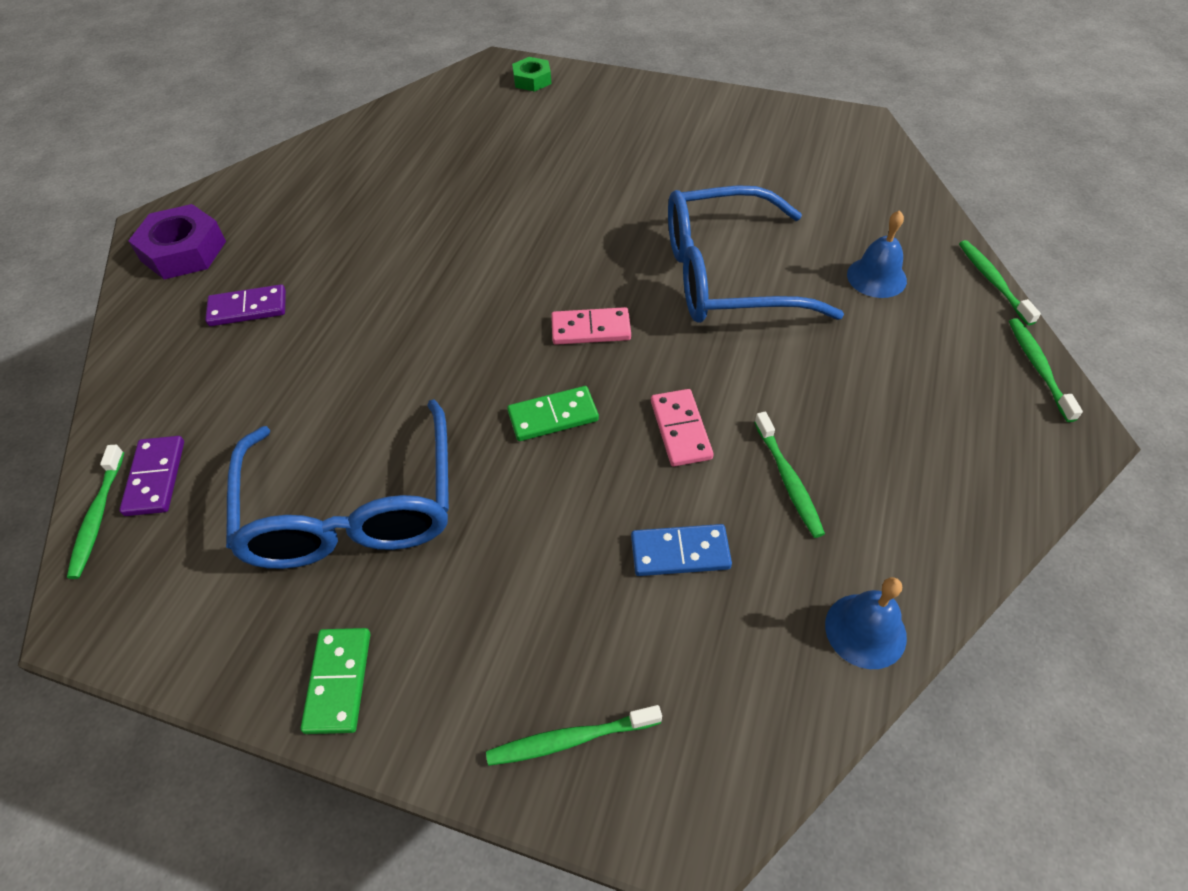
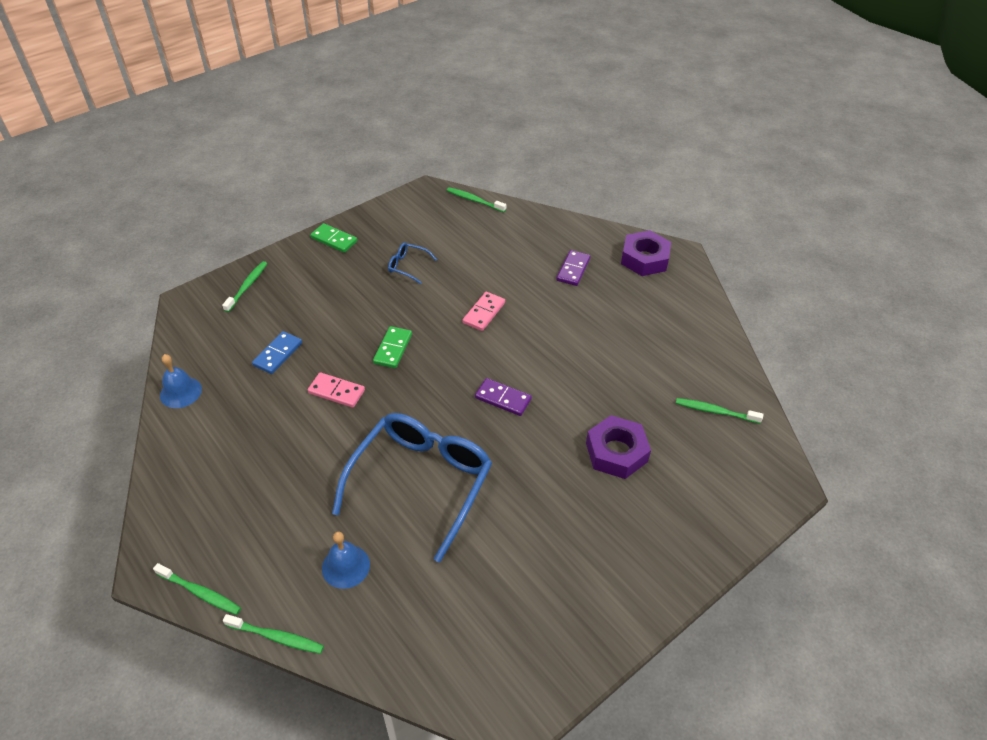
camera: 120 degrees right, 5 degrees down
(155, 478) = (481, 218): purple domino -> purple domino (503, 398)
(352, 508) = (408, 266): blue glasses -> blue glasses, size x0.41
(532, 80) = (745, 498): green nut -> none
(549, 162) = (616, 452): none -> purple nut
(591, 329) = (437, 392): pink domino -> pink domino (484, 313)
(788, 480) = (267, 414): green toothbrush -> green toothbrush (715, 411)

